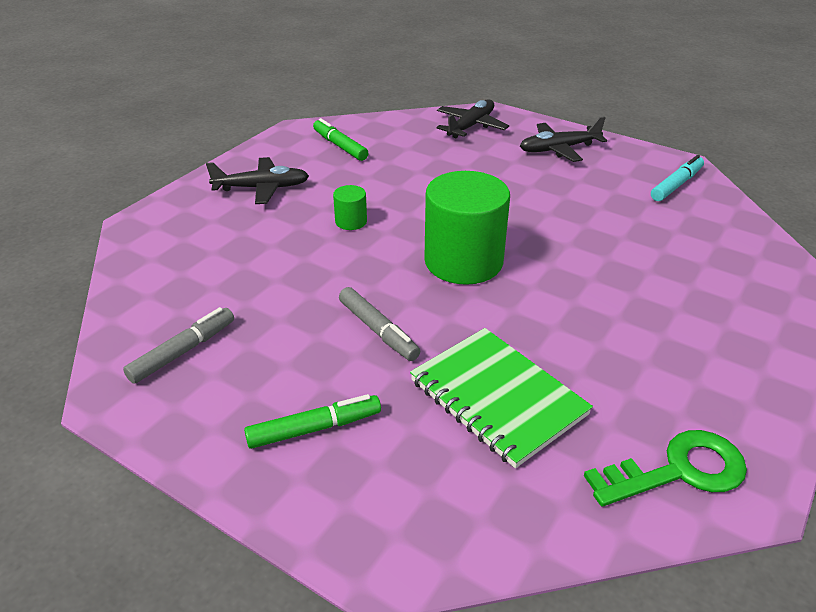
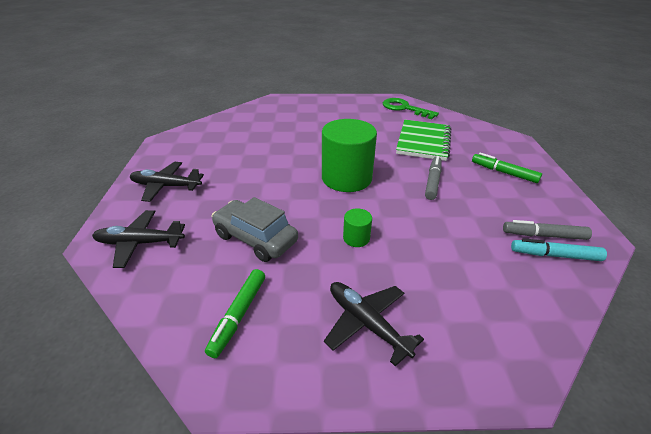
camera: 125 degrees left, 0 degrees up
(416, 172) = (255, 238): none -> grey car
(559, 149) = (166, 186): black plane -> black plane turned 150 degrees clockwise
(676, 185) = (195, 138): turquoise marker -> turquoise marker (554, 255)

